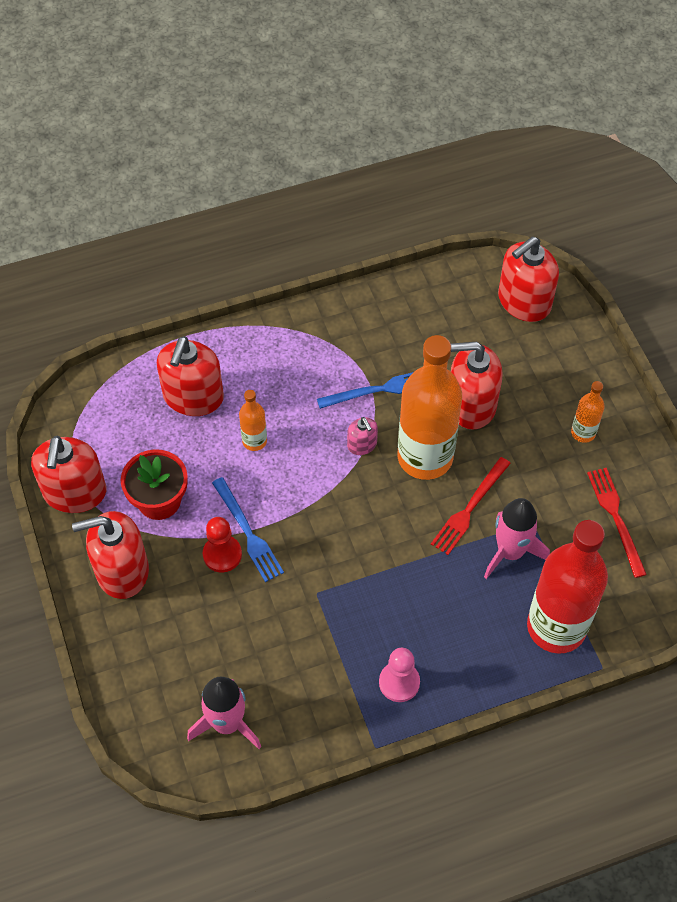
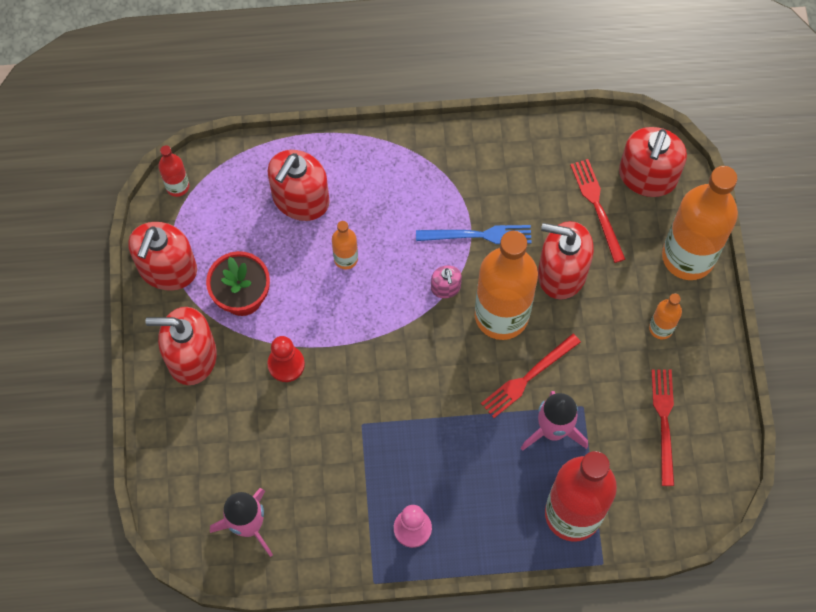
camera: 15 degrees right, 10 degrees up
(65, 413) = (177, 186): none -> red bottle
(248, 532) = (315, 349): blue fork -> none
(485, 338) = (597, 207): none -> red fork
(524, 301) = (647, 176): red soap dispenser -> red soap dispenser turned 45 degrees counterclockwise
(586, 363) = (688, 256): none -> orange bottle

